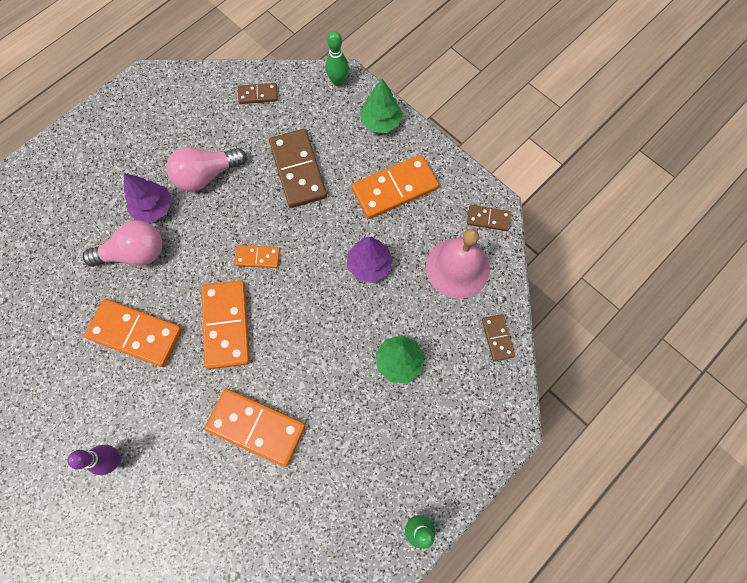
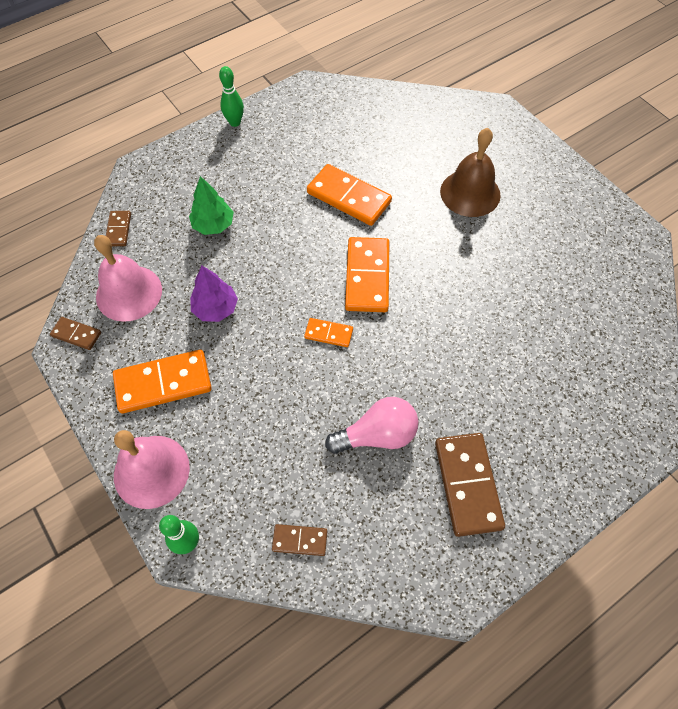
camera: 170 degrees left, 10 degrees down
(114, 459) = (470, 193): purple bowling pin -> brown bell
(135, 253) = (460, 358): pink light bulb -> none
(136, 333) = (455, 282): orange domino -> none
(153, 208) = (440, 405): purple tree -> none
(298, 170) = (267, 424): brown domino -> brown domino (467, 484)
(380, 122) = (151, 471): green tree -> pink bell

